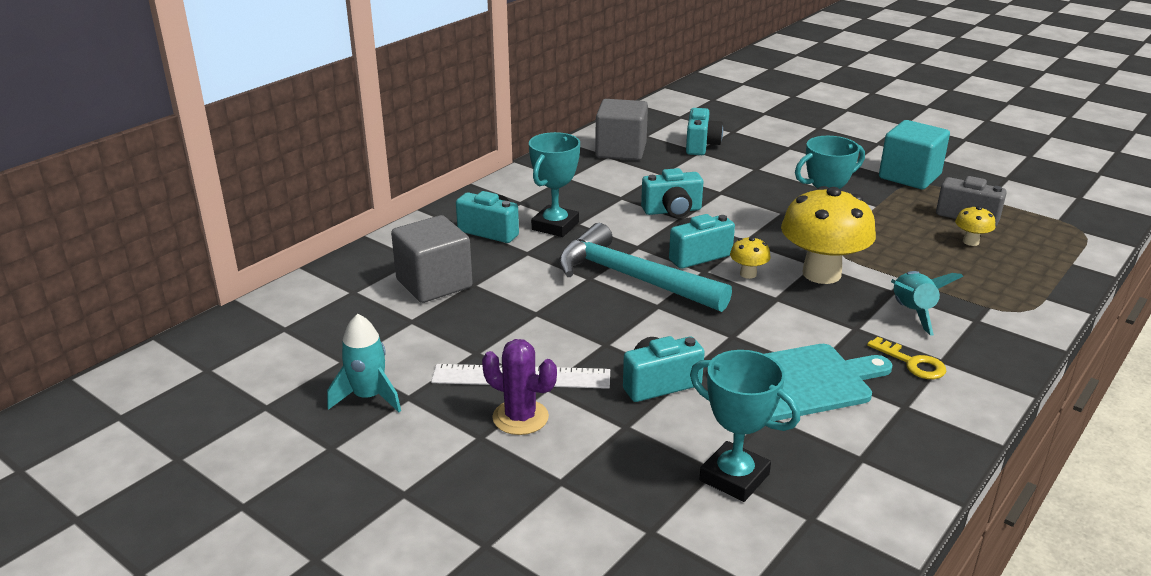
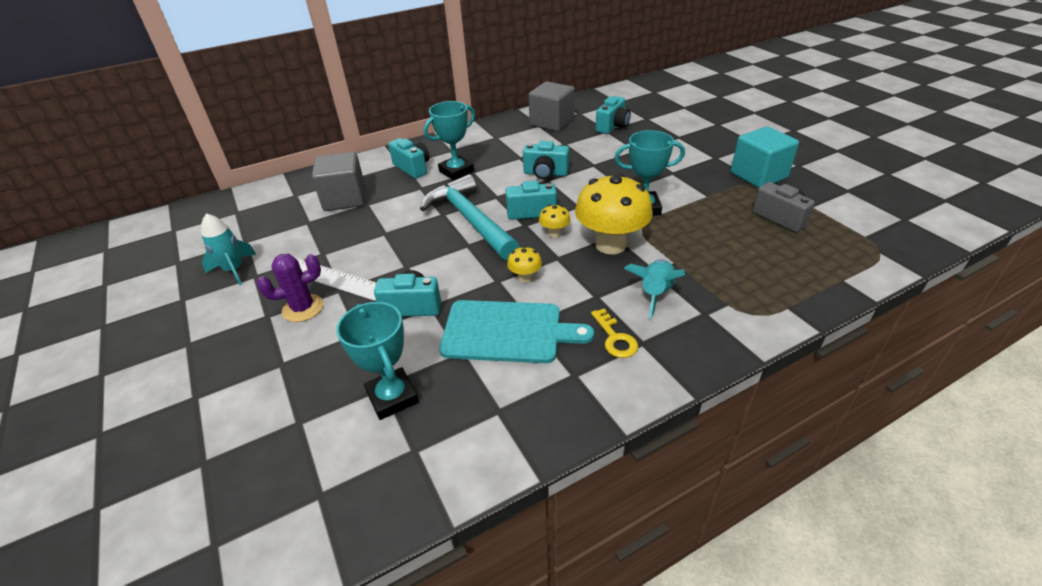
camera: 25 degrees right, 10 degrees up
(520, 417) = (303, 308): purple cactus -> purple cactus turned 75 degrees counterclockwise
(971, 242) = (762, 242): yellow mushroom -> yellow mushroom (525, 278)

